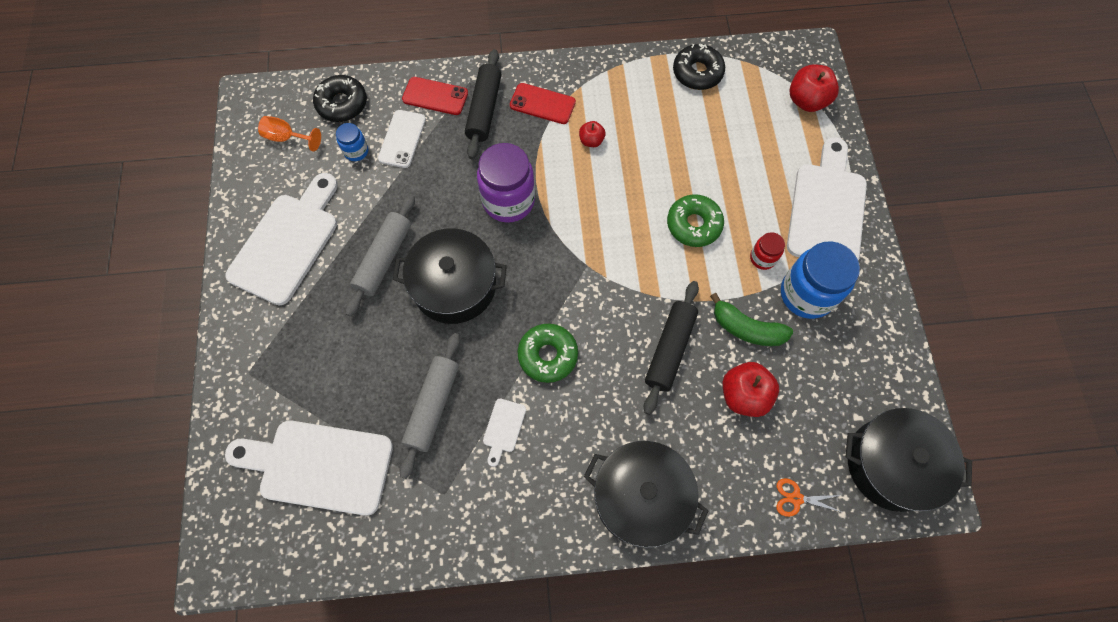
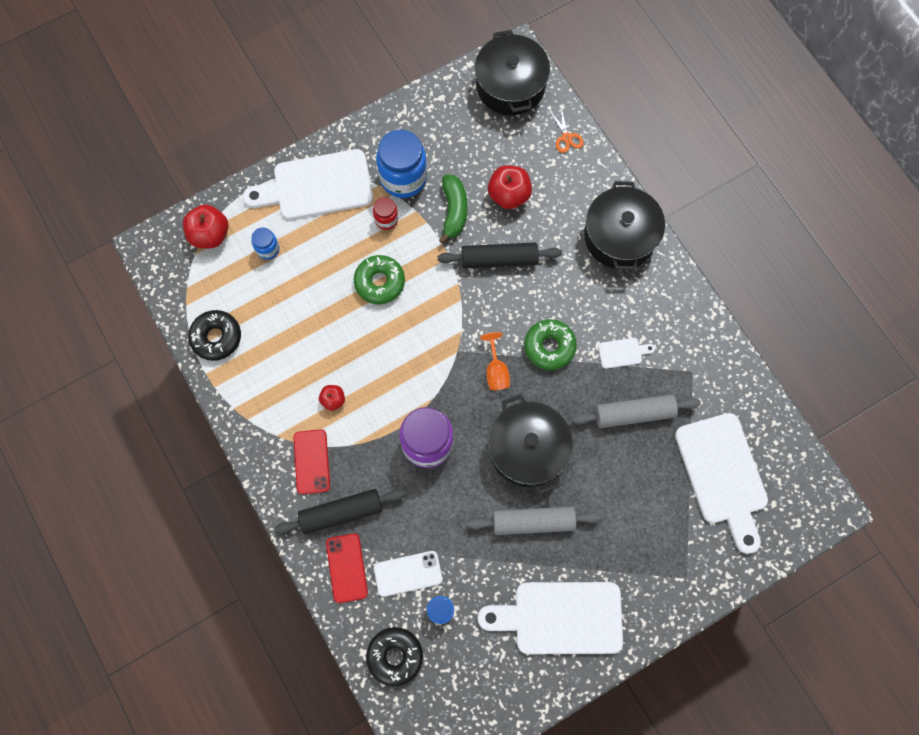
camera: 115 degrees left, 5 degrees up
(287, 138) = (457, 688): orange goblet -> orange goblet (496, 371)
(771, 142) = (268, 249): none -> blue jar

